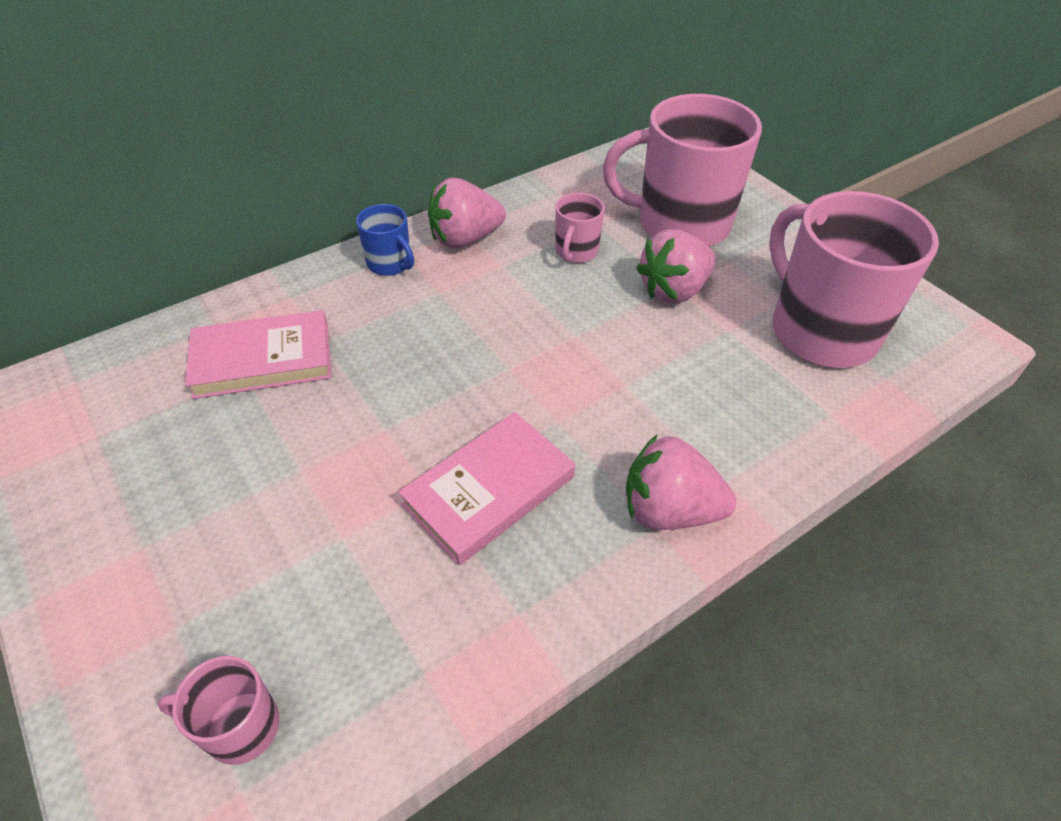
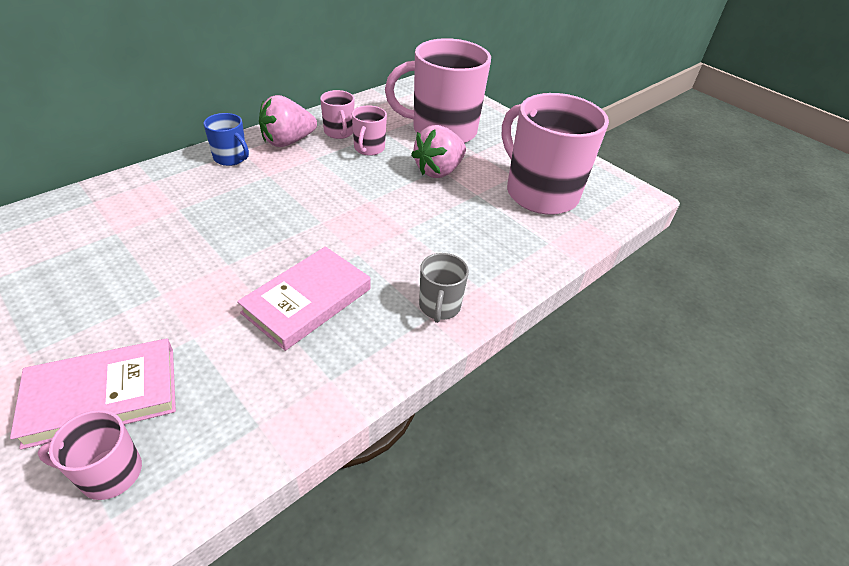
camera: 10 degrees left, 5 degrees down
(262, 360) = (131, 222): pink book -> pink book (103, 395)
(535, 225) = (339, 132): none -> pink mug
(669, 510) = (439, 307): pink strawberry -> grey mug

